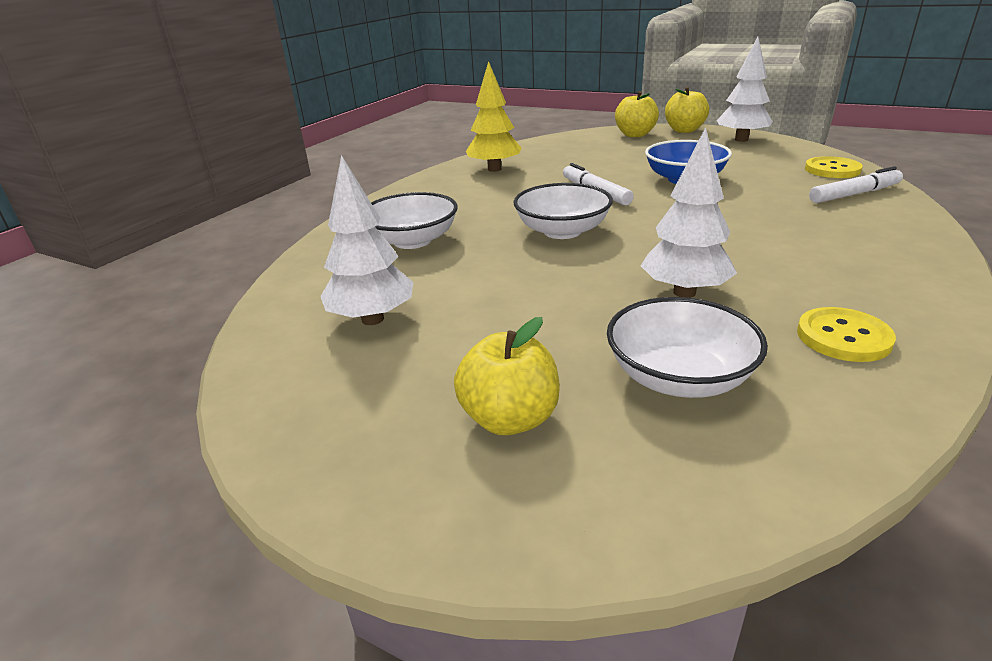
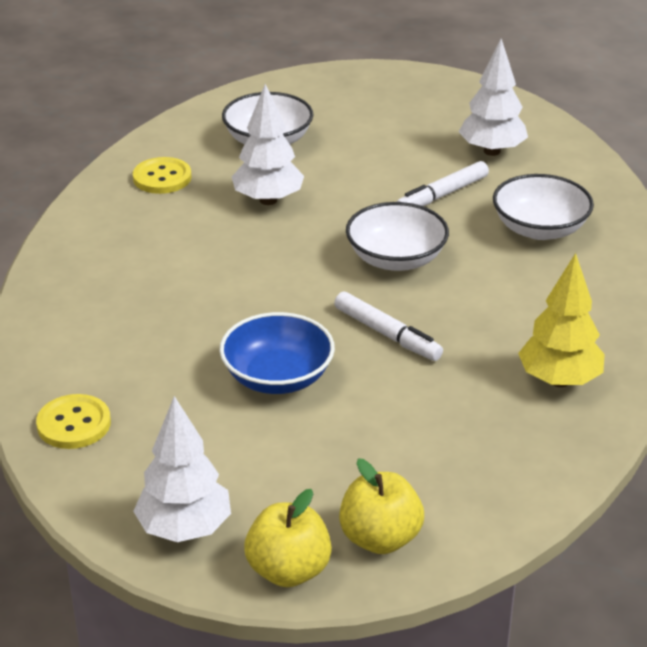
camera: 160 degrees right, 5 degrees up
(510, 419) = (356, 110): yellow apple -> none
(854, 194) = (73, 360): white marker -> white marker (442, 195)

